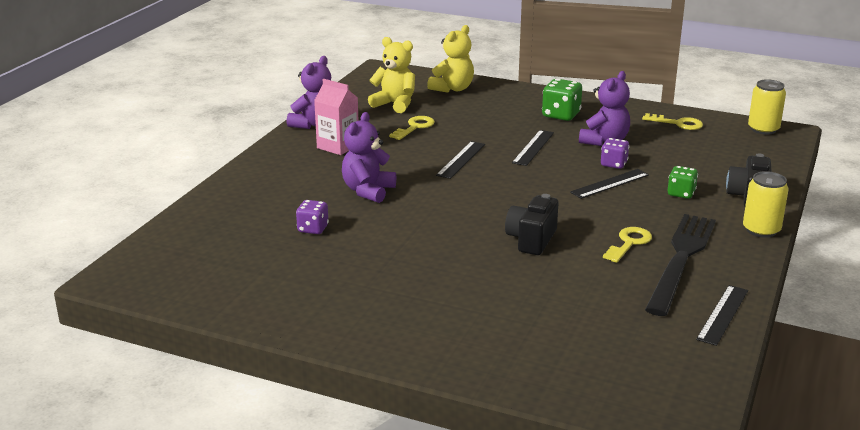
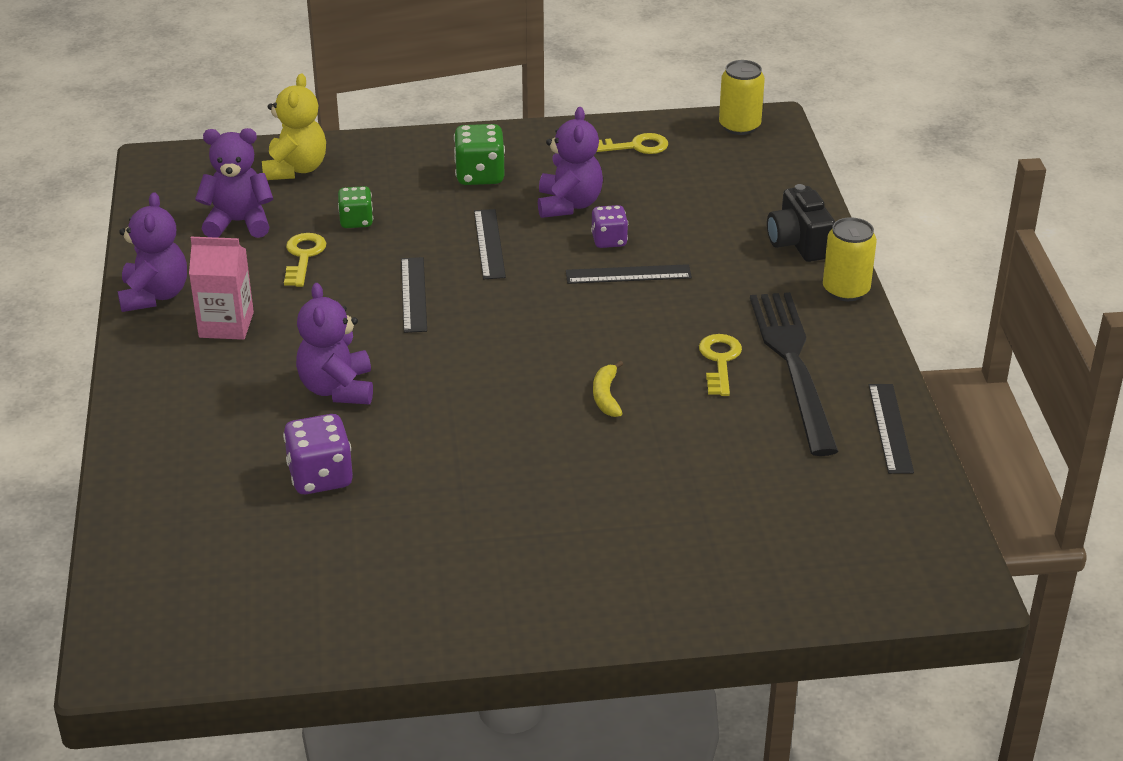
camera: 30 degrees left, 10 degrees up
(313, 229) = (320, 477): purple dice -> purple dice, size x1.52
(395, 104) = (239, 223): yellow teddy bear -> purple teddy bear
(531, 240) = (606, 396): black camera -> yellow banana
(609, 183) = (628, 274): black ruler -> black ruler turned 60 degrees clockwise
(681, 193) = (721, 263): green dice -> green dice (356, 221)

